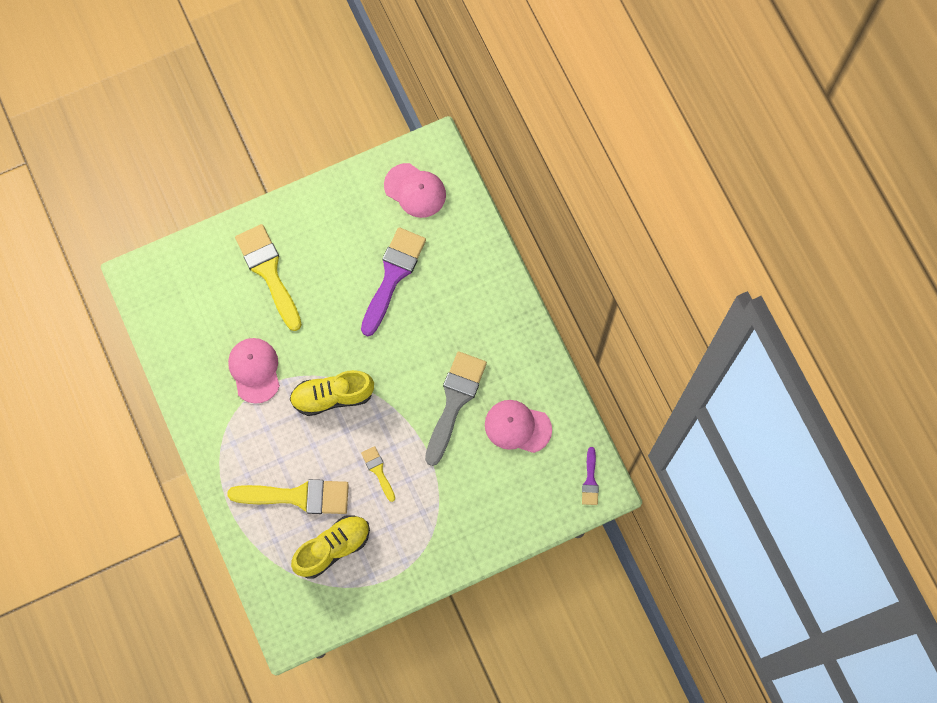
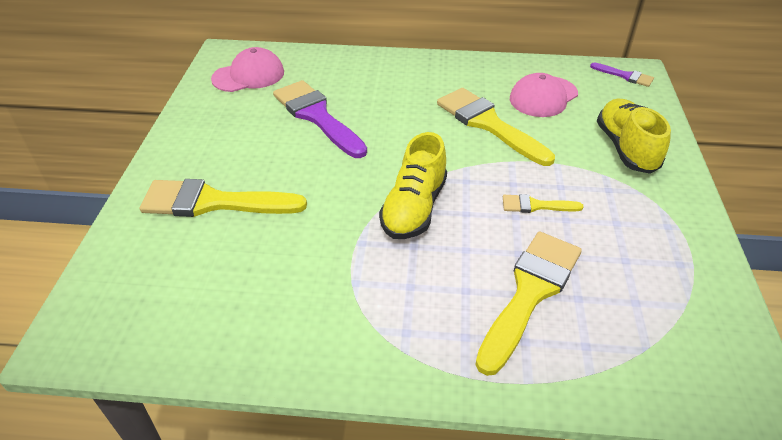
camera: 60 degrees left, 30 degrees down
(254, 370) = (322, 265): pink cap -> none
(332, 548) = (625, 286): yellow shoe -> yellow shoe (626, 148)
(454, 401) = (488, 124): grey brush -> yellow brush

